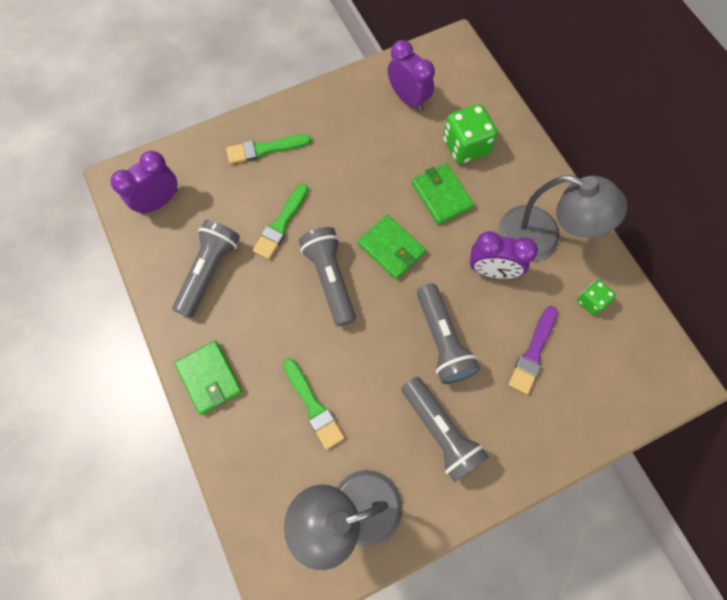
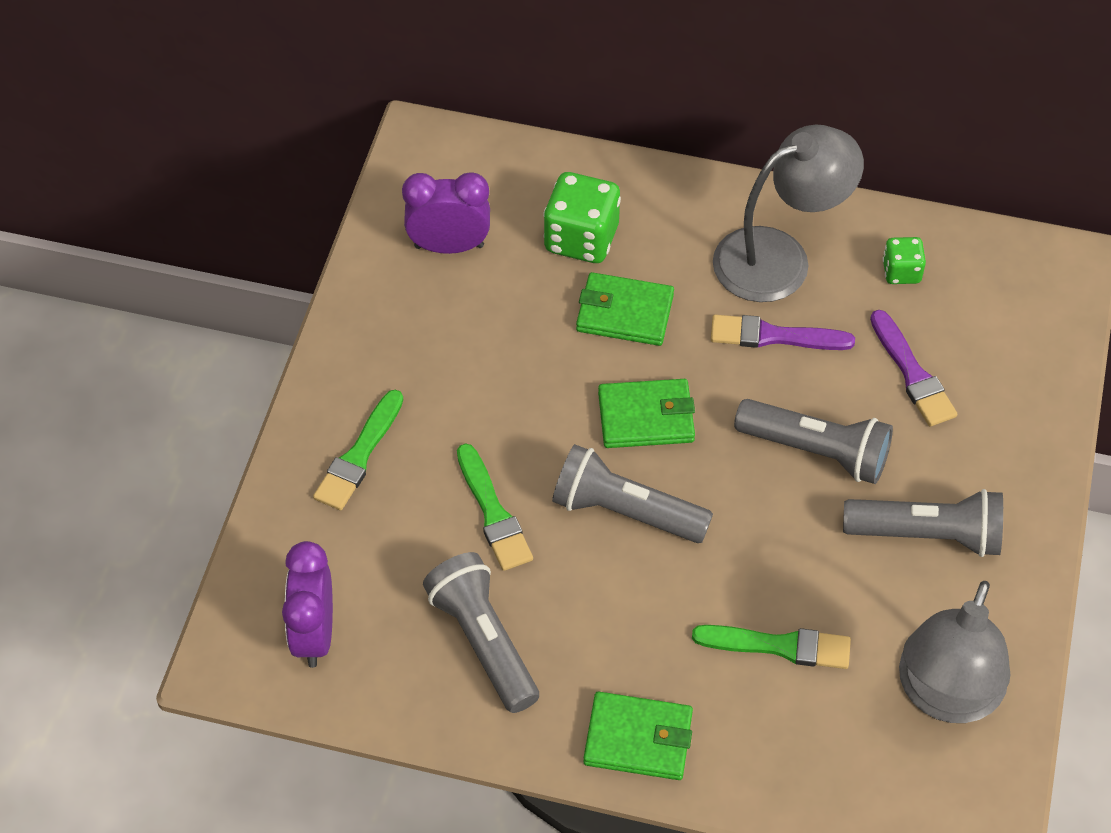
camera: 50 degrees left, 15 degrees down
(492, 270) = (774, 336): purple clock -> purple brush

